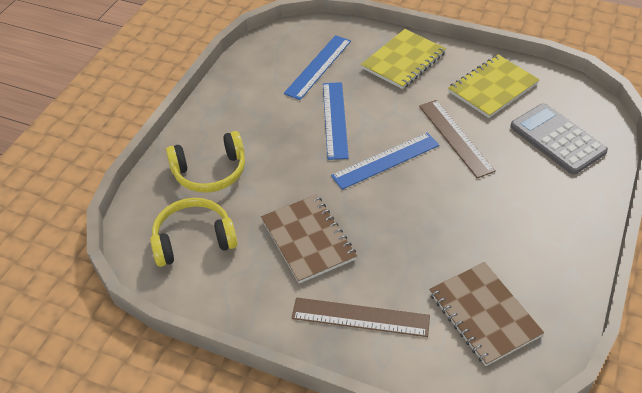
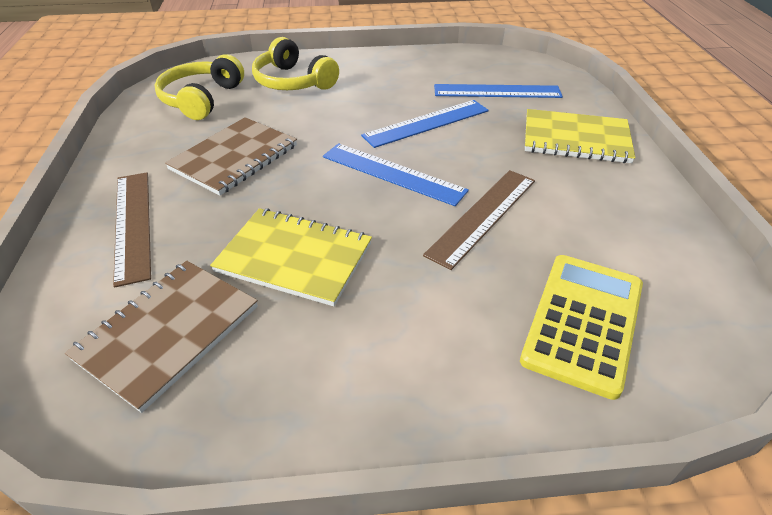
camera: 60 degrees right, 5 degrees down
(193, 240) = (202, 99): yellow headphones -> yellow headphones turned 120 degrees counterclockwise
(493, 88) = (617, 223): yellow notebook -> yellow notebook (294, 258)
(557, 139) = (583, 322): grey calculator -> yellow calculator

